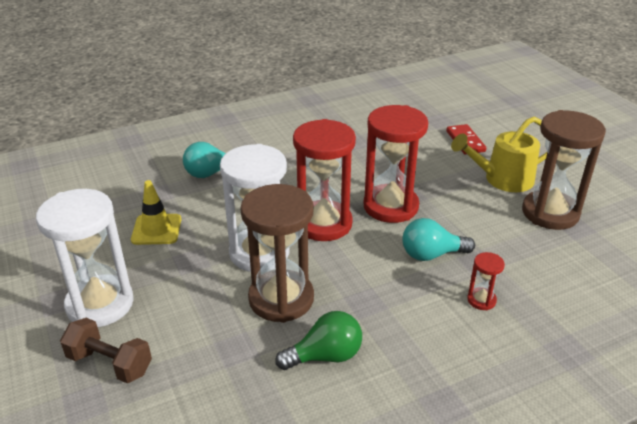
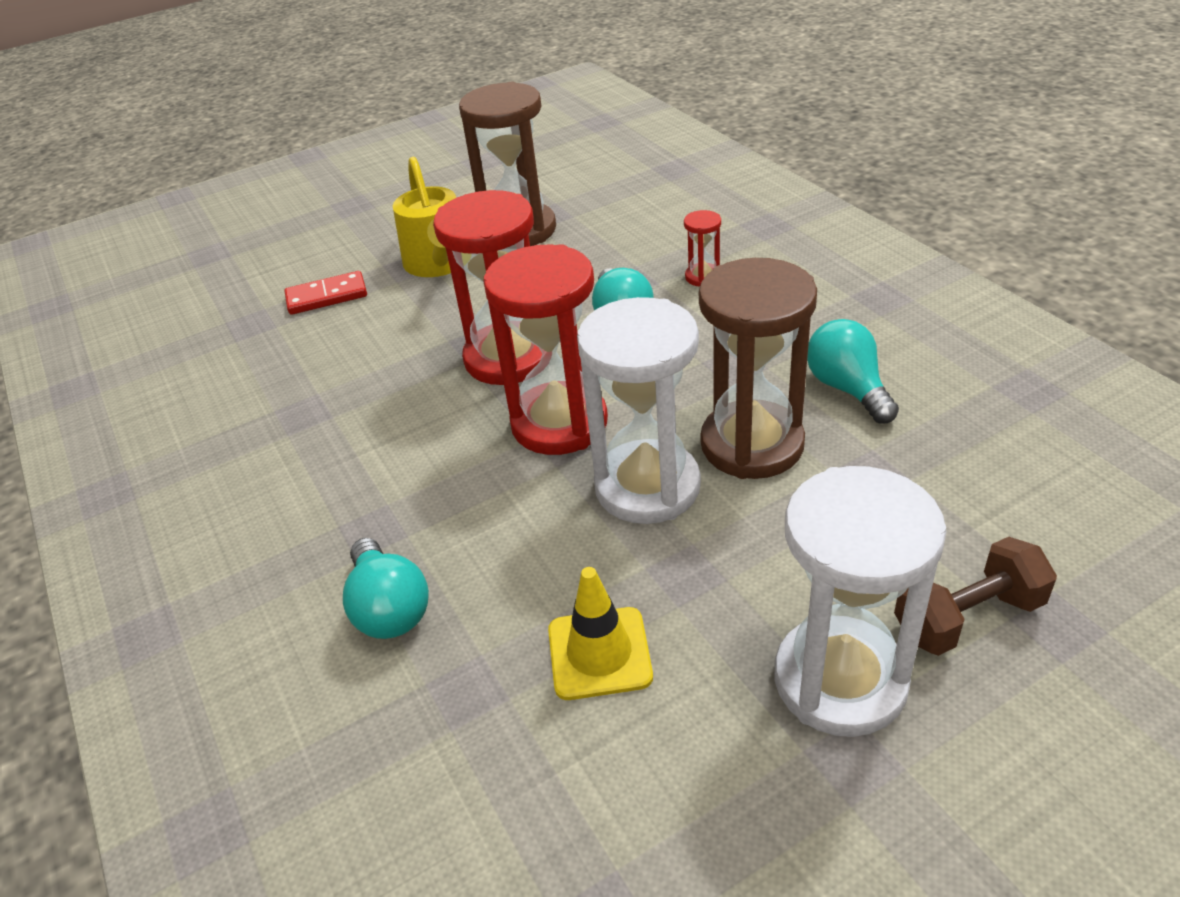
camera: 90 degrees left, 5 degrees up
(110, 363) = (967, 617): brown dumbbell -> brown dumbbell turned 45 degrees clockwise
(325, 356) = (847, 388): green light bulb -> turquoise light bulb

